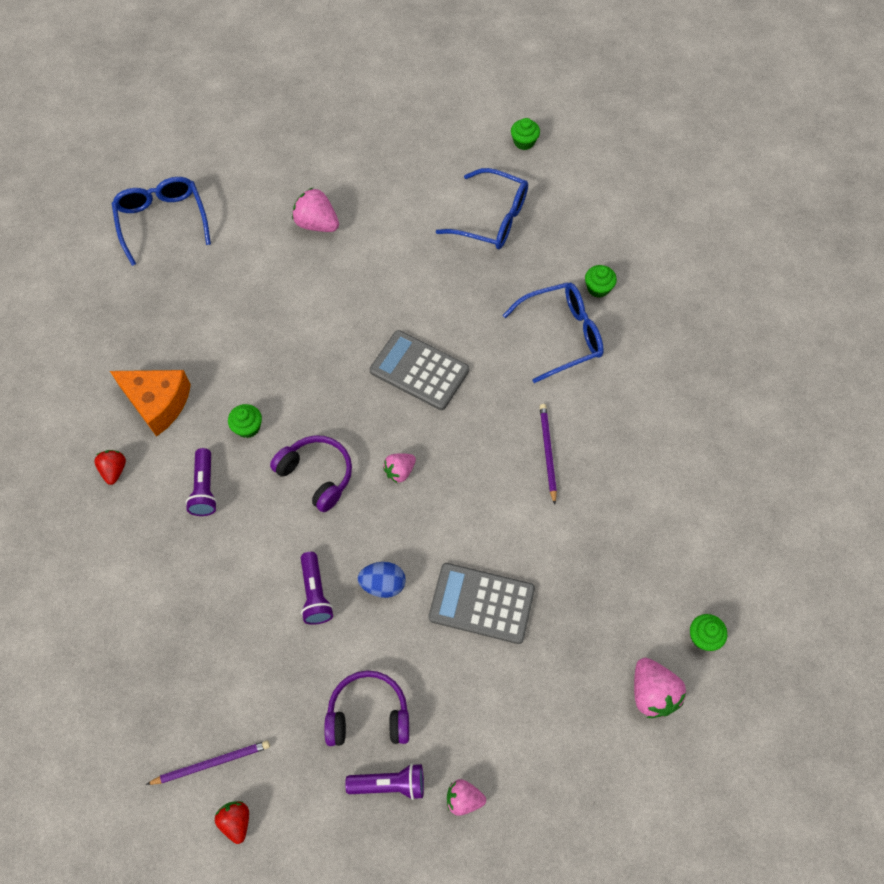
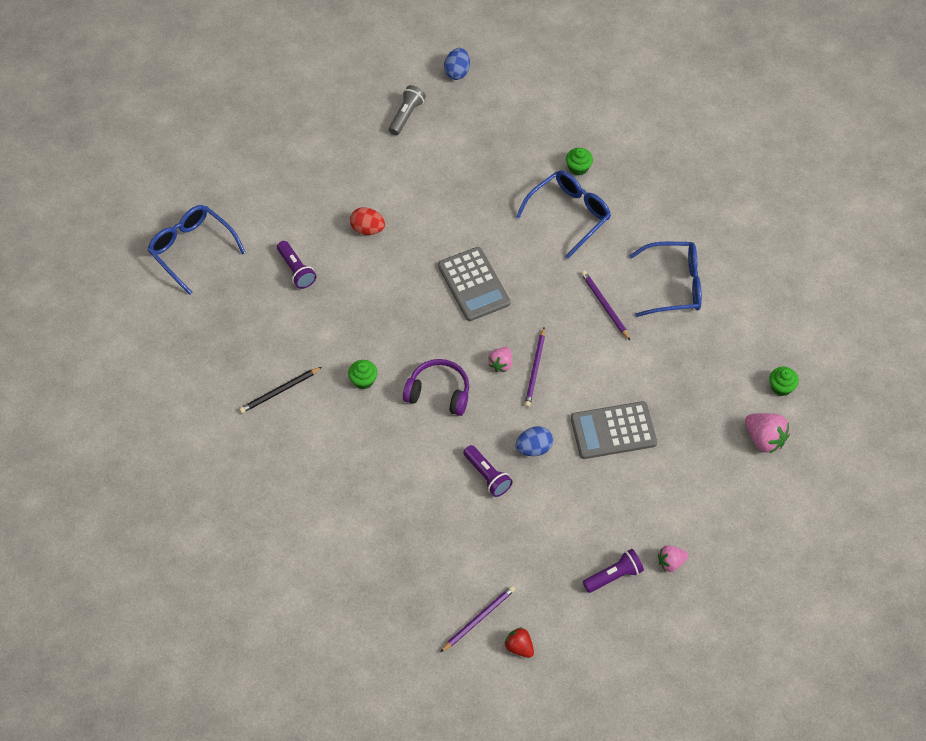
camera: 25 degrees left, 5 degrees down
(114, 470) = (276, 454): red strawberry -> none
(158, 403) = (279, 391): orange cheese -> black pencil
(205, 488) = (357, 438): purple flashlight -> purple flashlight (296, 270)
(317, 224) = (324, 202): pink strawberry -> none
(344, 268) = (367, 229): none -> red egg
(368, 715) = (573, 539): purple headphones -> none
(419, 370) = (473, 284): grey calculator -> grey calculator turned 120 degrees counterclockwise
(433, 493) = (535, 369): none -> purple pencil
(448, 167) = (406, 115): none -> grey flashlight
(492, 219) = (466, 144): blue glasses -> blue glasses (674, 285)
(524, 142) = (457, 72): green cupcake -> blue egg

